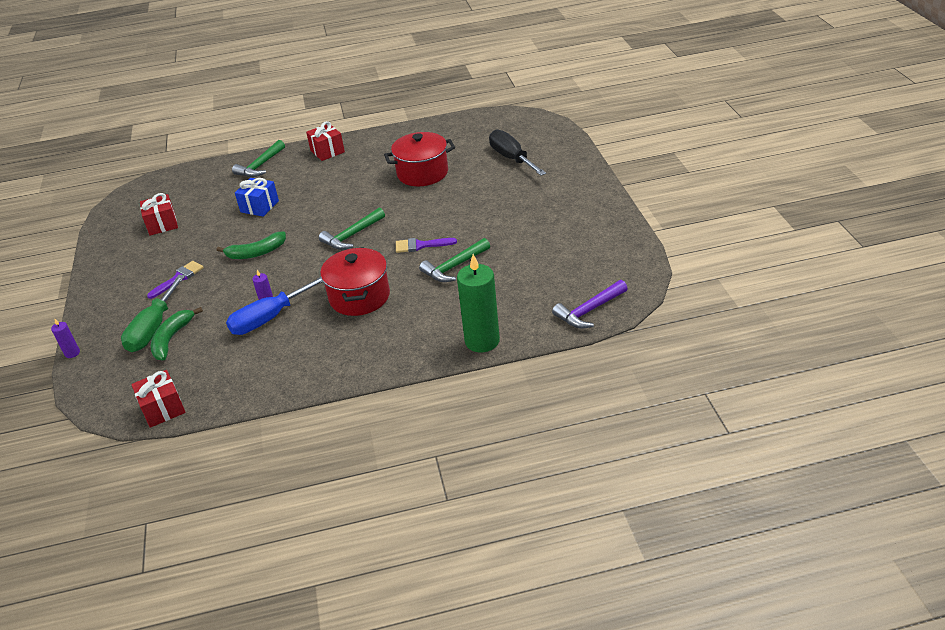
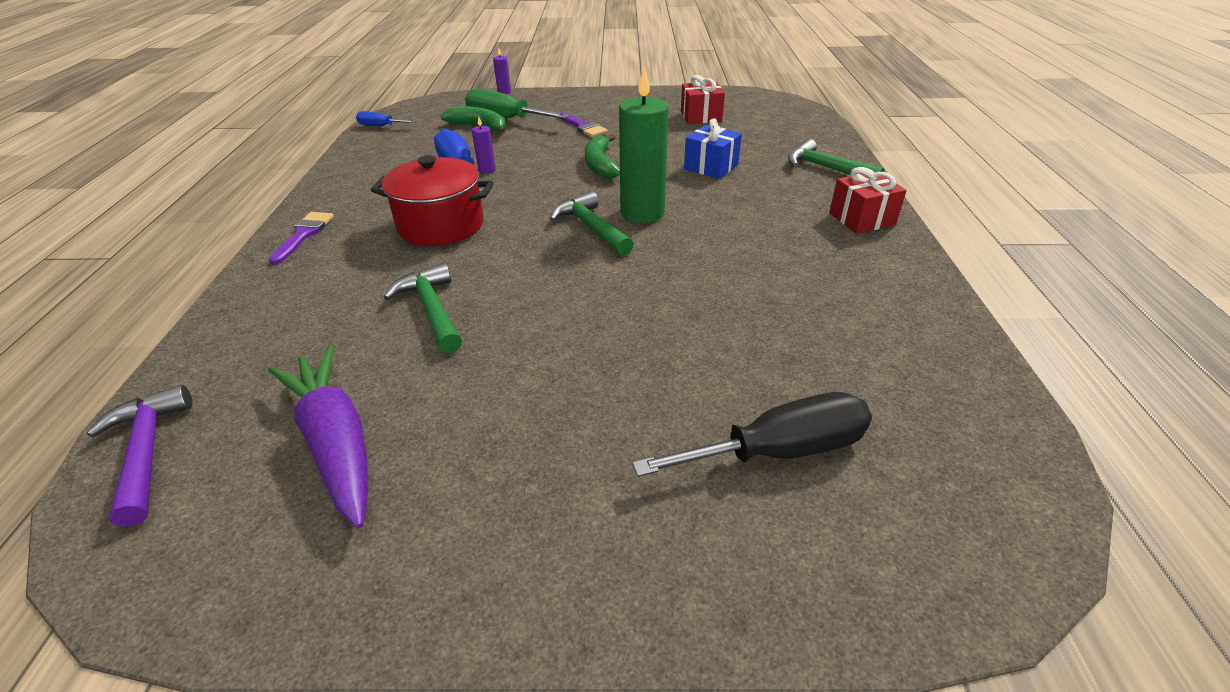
camera: 100 degrees right, 0 degrees up
(163, 409) = (380, 126): red gift -> blue screwdriver
(420, 245) = (518, 283): purple brush -> purple brush (304, 234)
(422, 173) = (753, 308): red pot -> none
(482, 341) = (234, 313): green candle -> green candle (642, 213)
(557, 259) = (336, 441): none -> purple carrot

